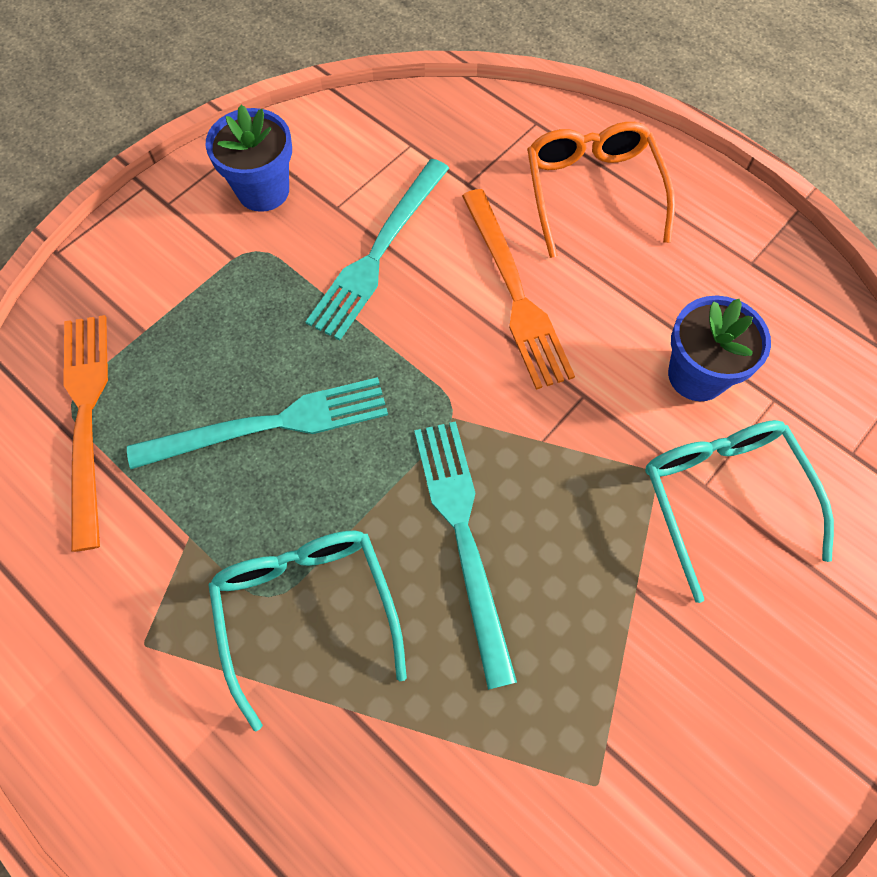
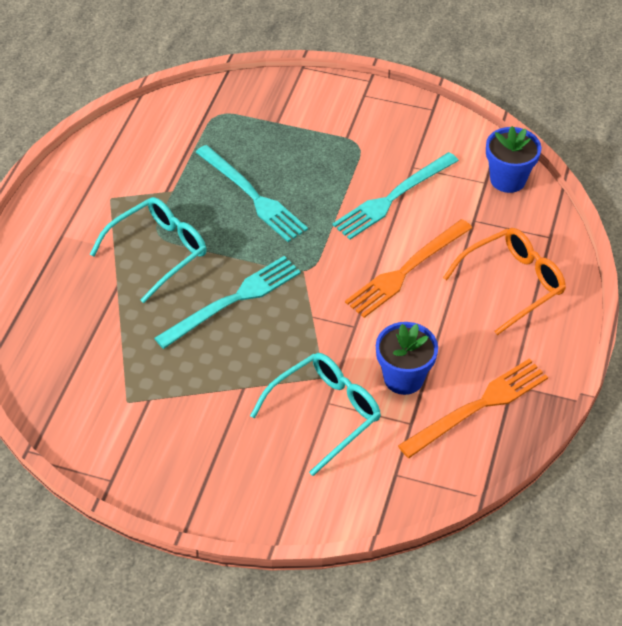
camera: 65 degrees right, 15 degrees down
(86, 417) = (214, 124): orange fork -> orange fork (478, 406)
(263, 190) = (401, 130): blue flower pot -> blue flower pot (508, 179)
(378, 252) = (393, 198): turquoise fork -> turquoise fork turned 45 degrees counterclockwise

